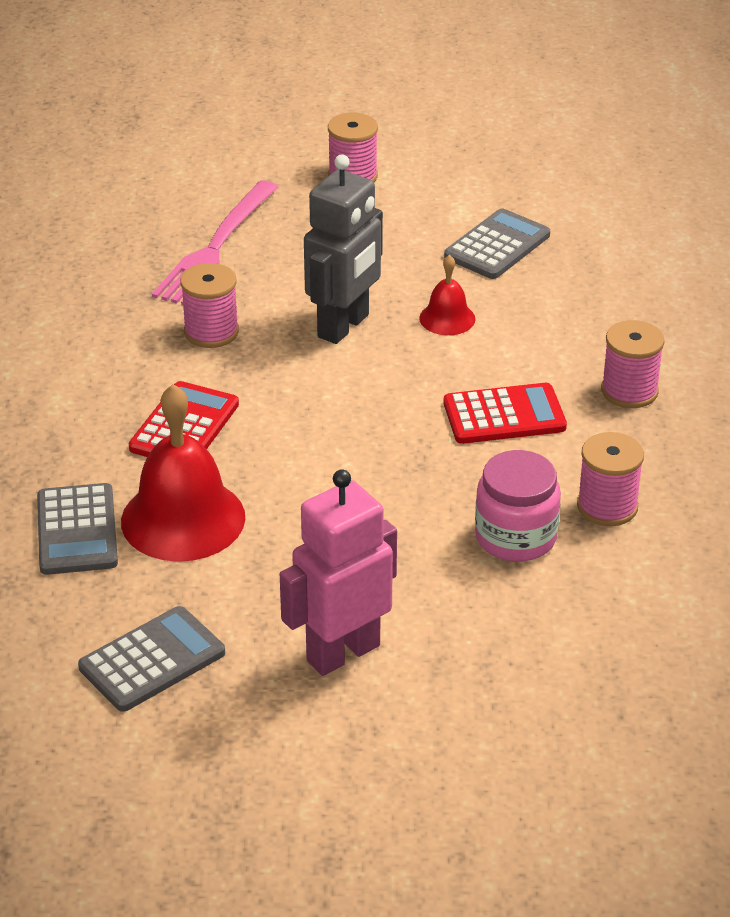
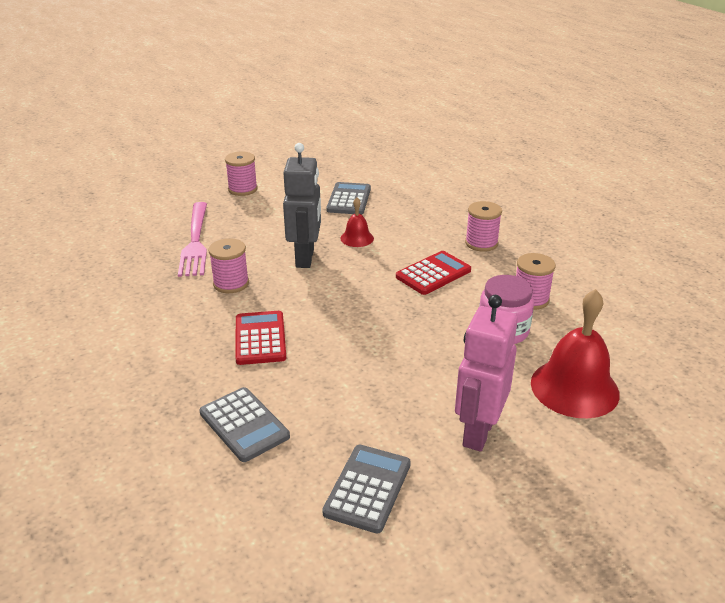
camera: 30 degrees left, 5 degrees down
(183, 519) = (307, 391): red bell -> red bell (574, 388)

